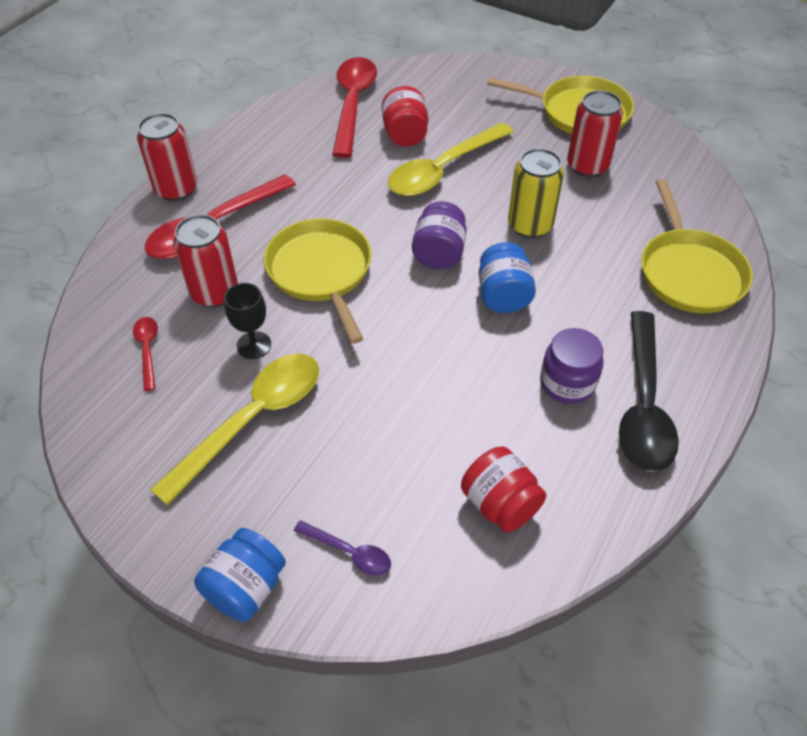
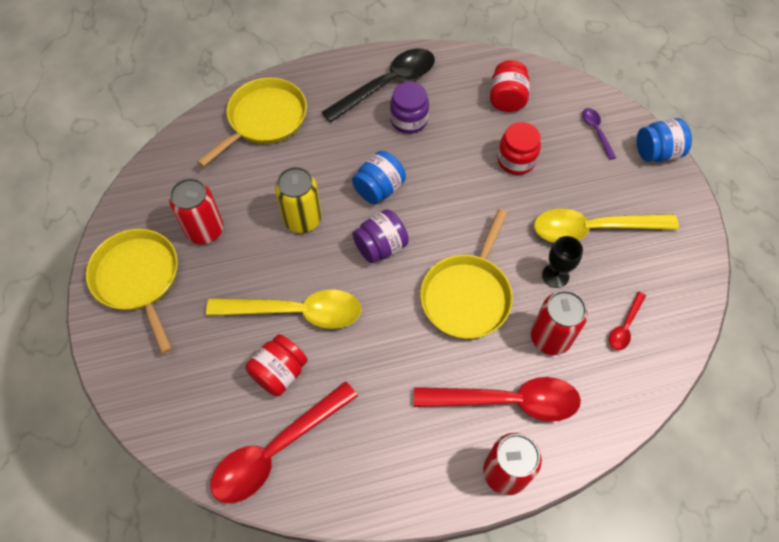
camera: 135 degrees left, 10 degrees up
(407, 431) = (516, 160): none -> red jar

